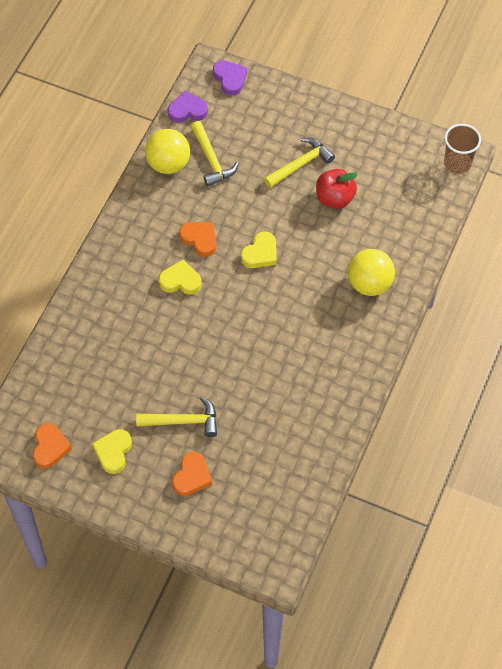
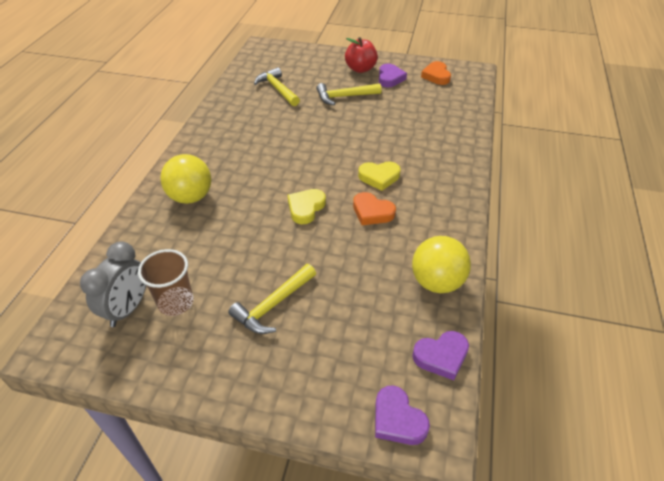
camera: 170 degrees right, 15 degrees down
(113, 452) = (390, 78): yellow heart -> purple heart
(192, 476) = (329, 74): orange heart -> none
(211, 160) = (386, 294): yellow hammer -> yellow hammer (277, 89)
(334, 198) = (228, 271): red apple -> red apple (360, 69)
(412, 178) = (128, 308): none -> grey clock
(457, 163) = (62, 337): brown cup -> brown cup (176, 302)

